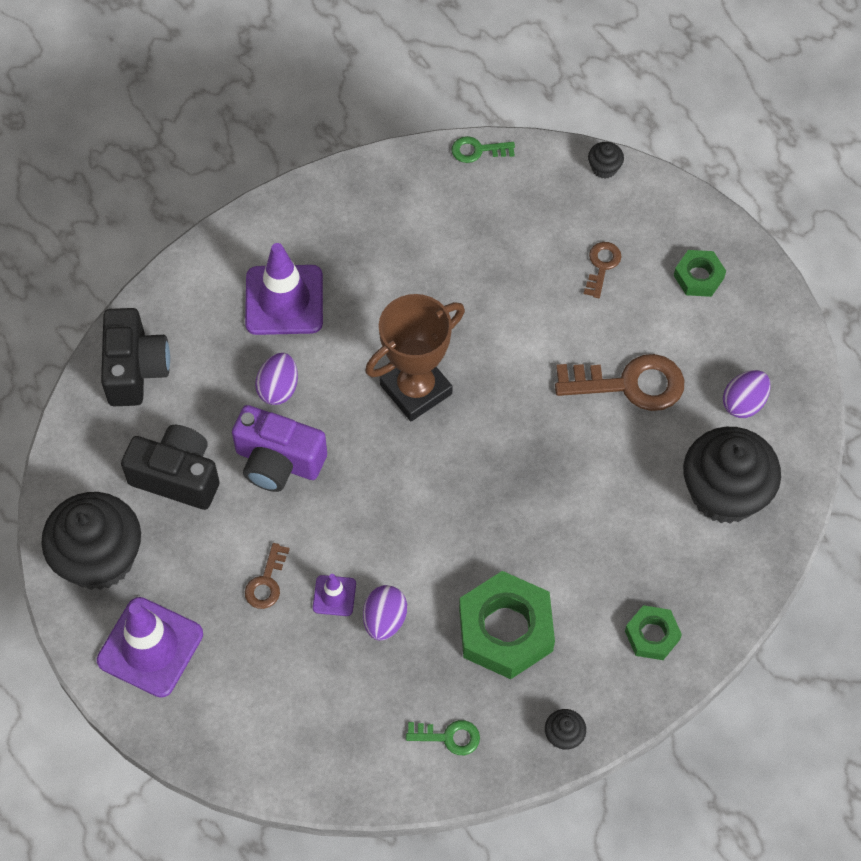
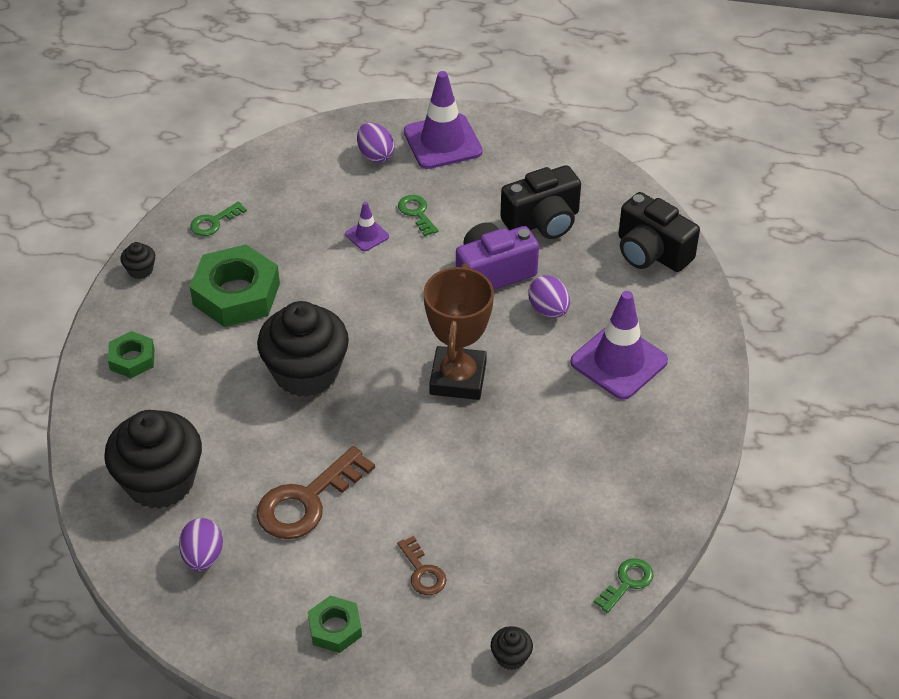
camera: 135 degrees right, 15 degrees down
(99, 558) = (529, 156): black cupcake -> black cupcake (306, 372)
(266, 582) = (417, 213): brown key -> green key
(384, 620) = (320, 246): purple egg -> purple egg (375, 155)

